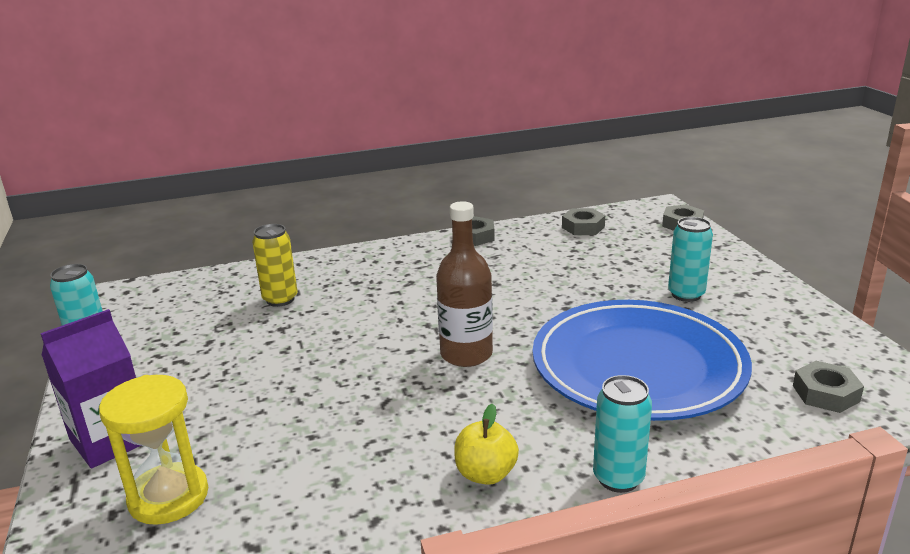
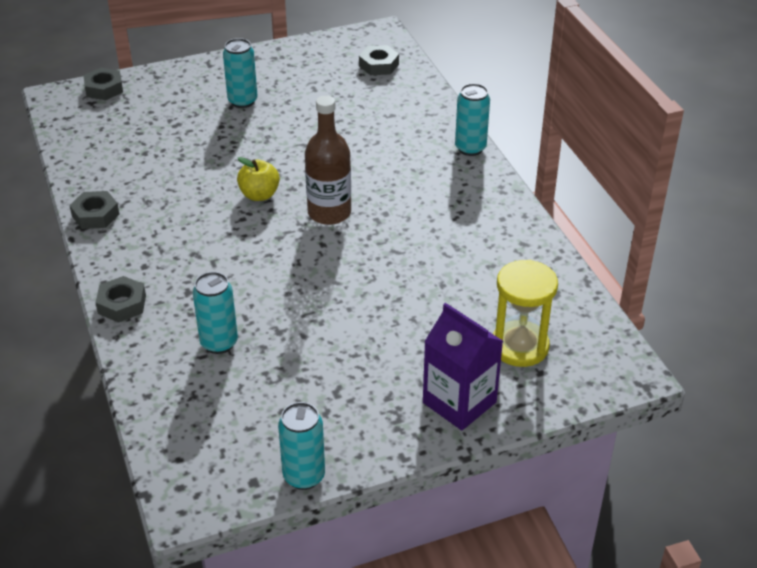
camera: 95 degrees left, 15 degrees up
(280, 299) = (219, 343): yellow can -> turquoise can
(485, 474) = (473, 199): yellow apple -> yellow apple (259, 195)
(583, 227) = (93, 145): grey nut -> grey nut (122, 304)
(638, 366) = (348, 132): blue plate -> none

